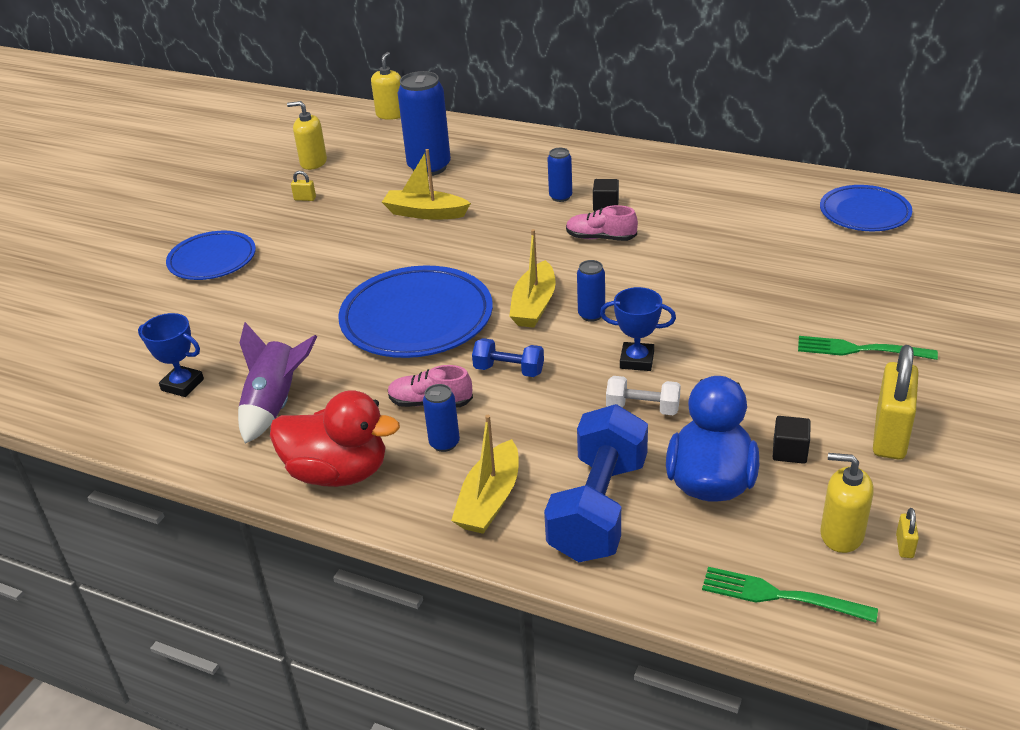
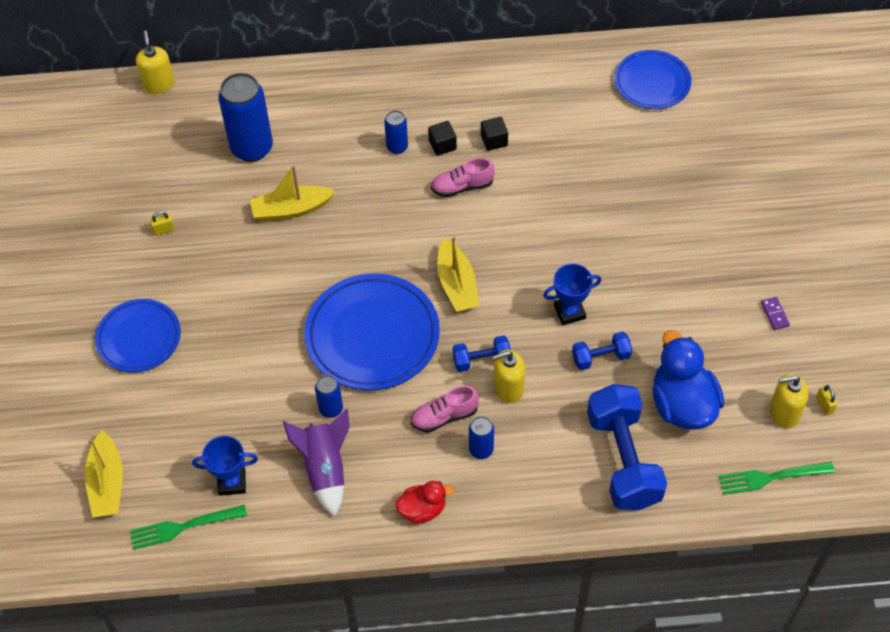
camera: 30 degrees left, 20 degrees up
(313, 162) = (133, 179): yellow soap dispenser -> yellow soap dispenser (508, 388)
(338, 472) = (423, 509): red duck -> red duck, size x0.55
(490, 500) = (546, 485): yellow boat -> yellow boat (107, 483)
(591, 315) = (508, 278): blue can -> blue can (331, 409)
(642, 408) = (600, 357): white dumbbell -> blue dumbbell
(789, 451) = (718, 356): black cube -> black cube (494, 140)
(860, 350) = (718, 238): green fork -> green fork (184, 527)
(890, 436) = (775, 314): yellow padlock -> purple domino

